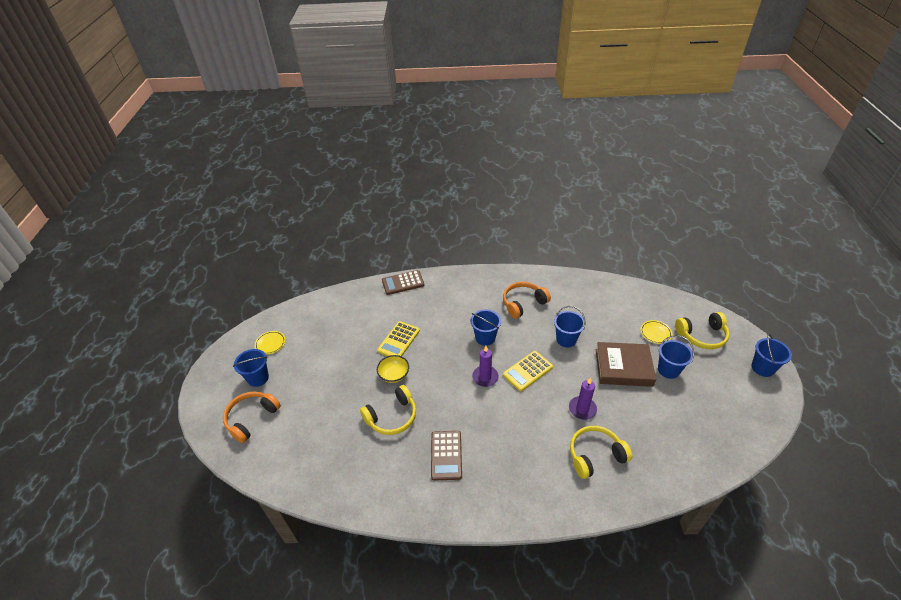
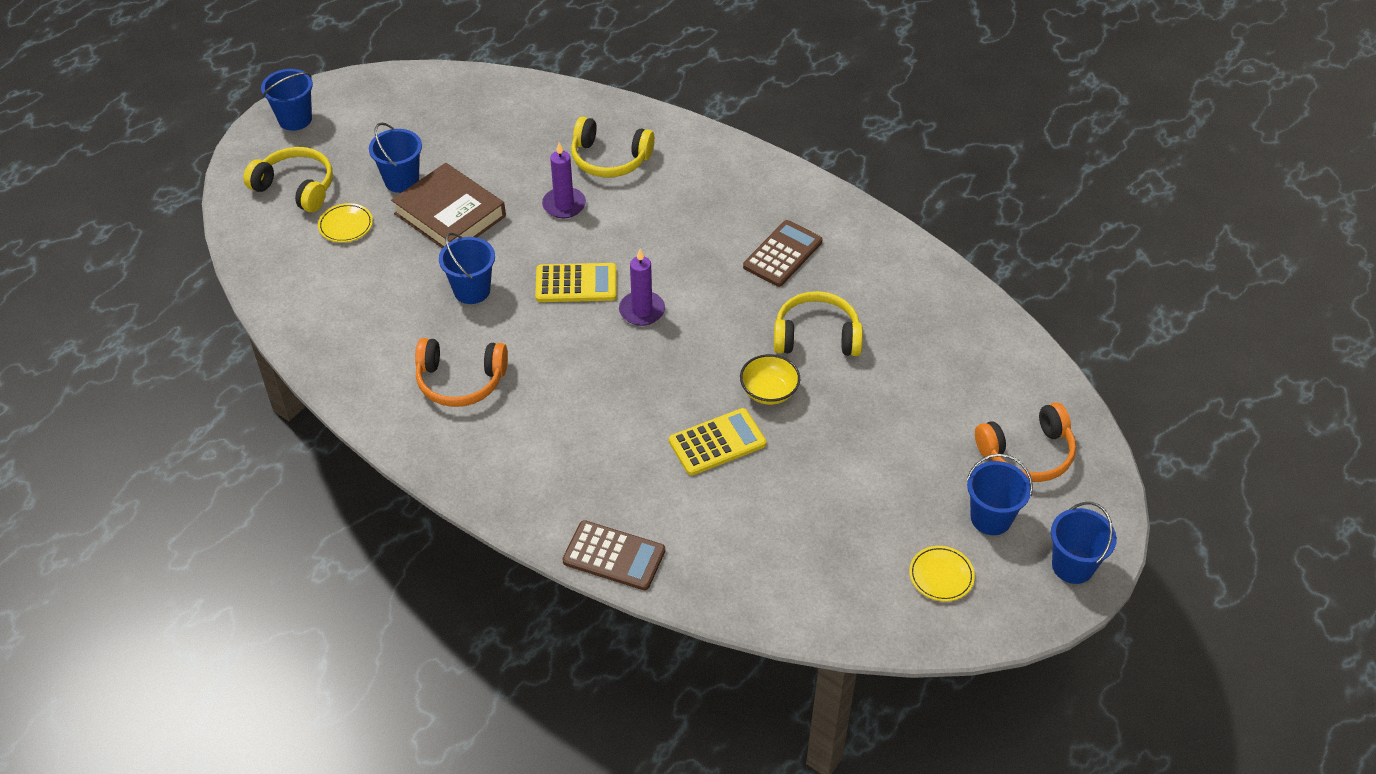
camera: 145 degrees left, 5 degrees up
(485, 338) = (581, 364): blue bucket -> blue bucket (1072, 566)

